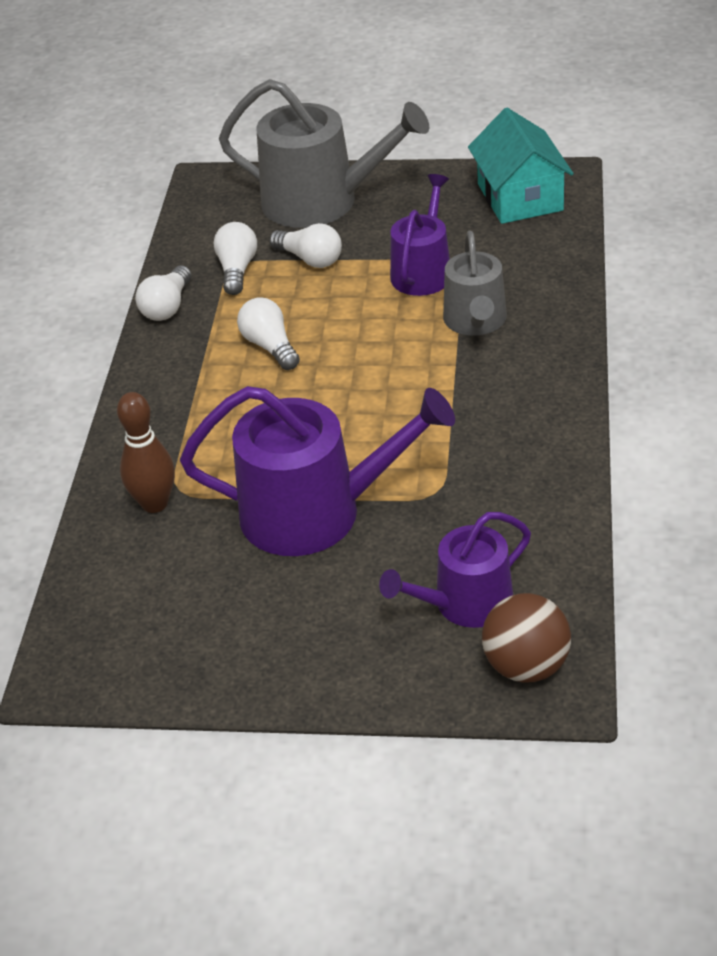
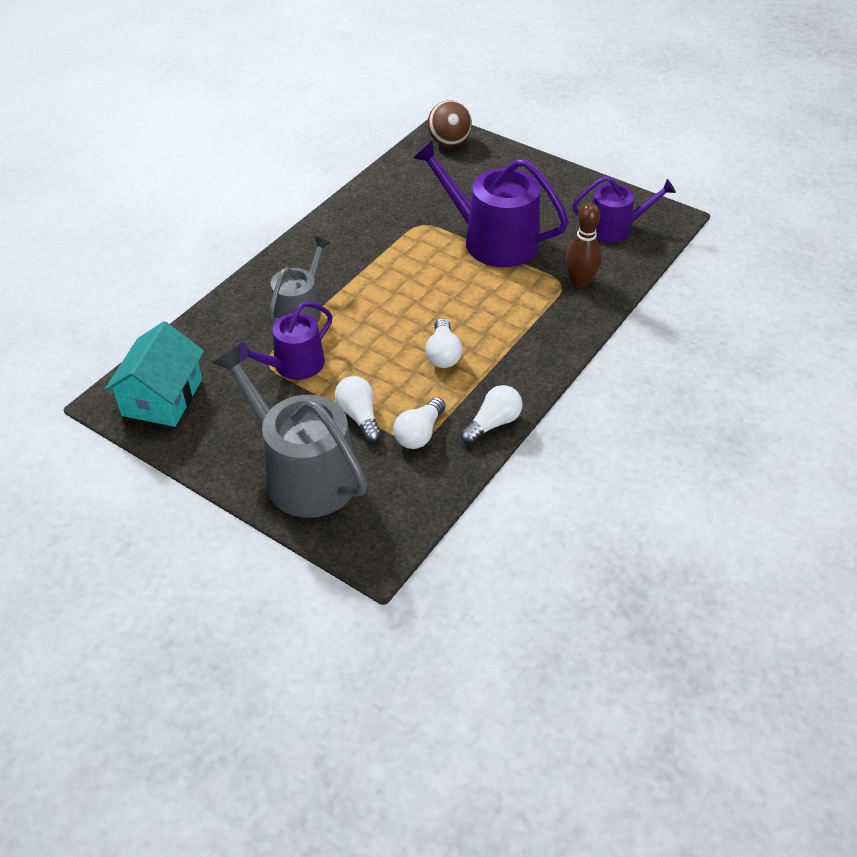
camera: 155 degrees left, 5 degrees up
(465, 604) = (453, 173): purple watering can -> purple watering can (615, 228)

